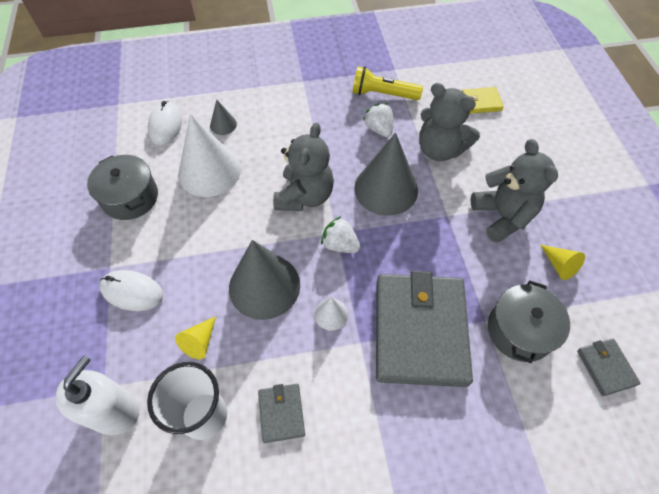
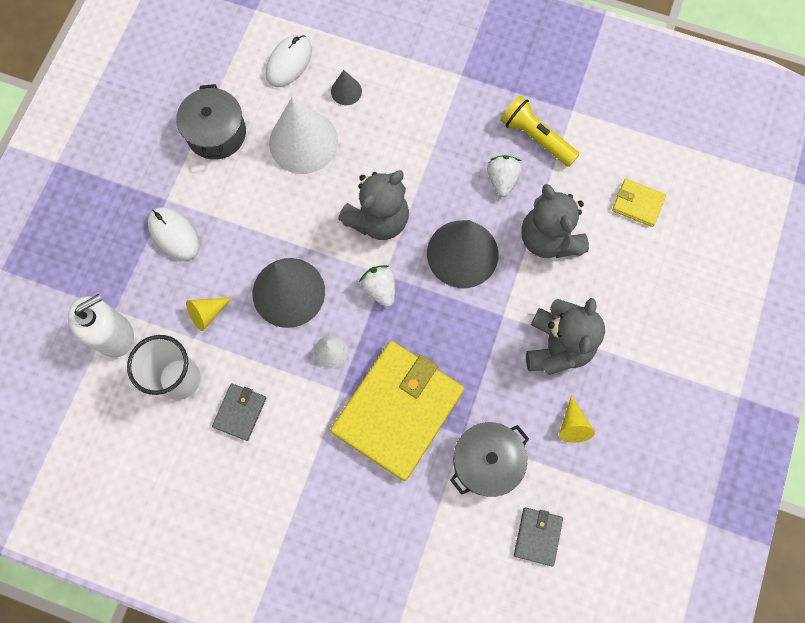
camera: 30 degrees right, 15 degrees up
(419, 331) = (397, 410): grey wallet -> yellow wallet

